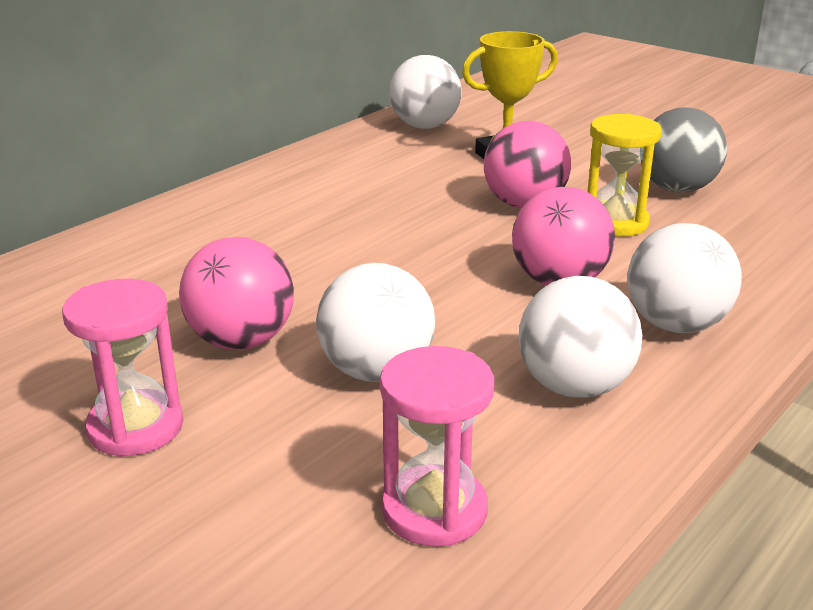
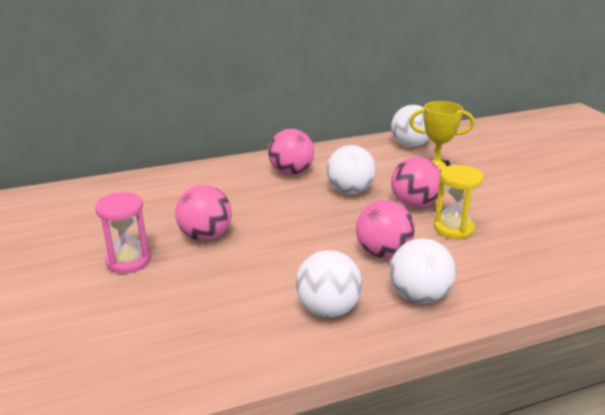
camera: 30 degrees right, 0 degrees up
(280, 205) = (291, 172): none -> pink ball
(376, 371) = (246, 270): white ball -> white ball (350, 191)
(434, 510) = (202, 342): pink hourglass -> none
(677, 189) = (516, 218): grey ball -> none

